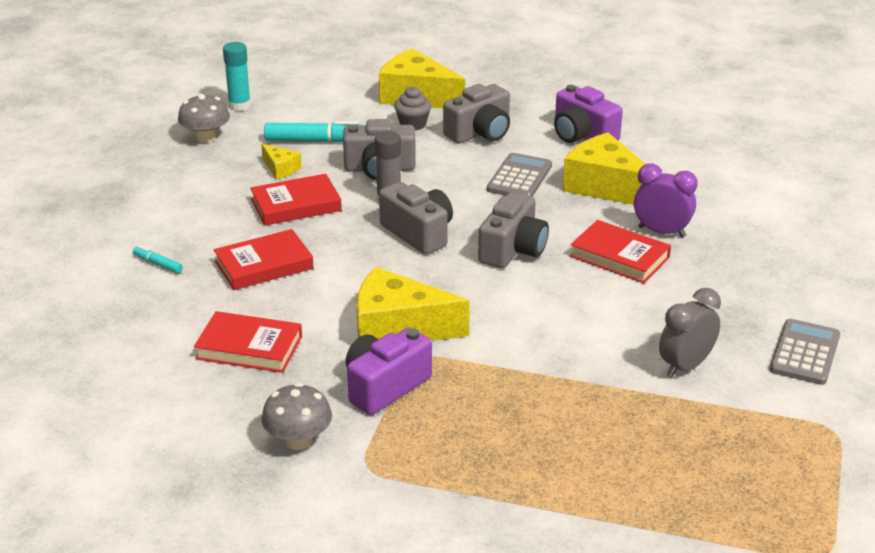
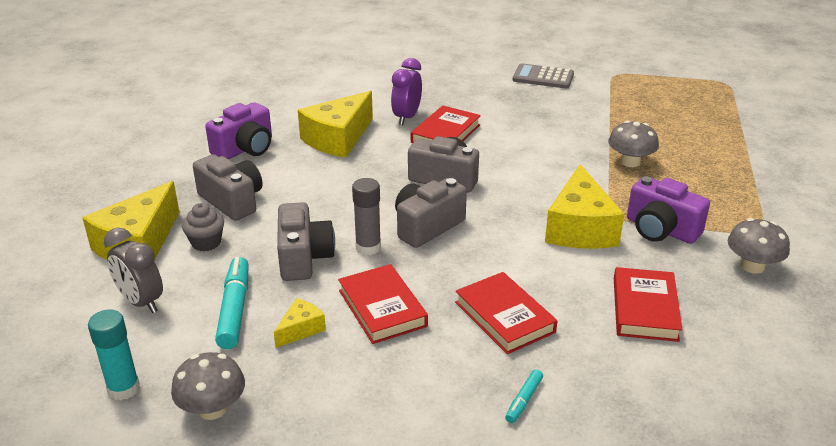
camera: 95 degrees left, 0 degrees up
(519, 178) = (323, 178): grey calculator -> none
(544, 392) = (630, 162): none -> grey mushroom
(685, 366) = (575, 113): grey clock -> grey clock (141, 302)

